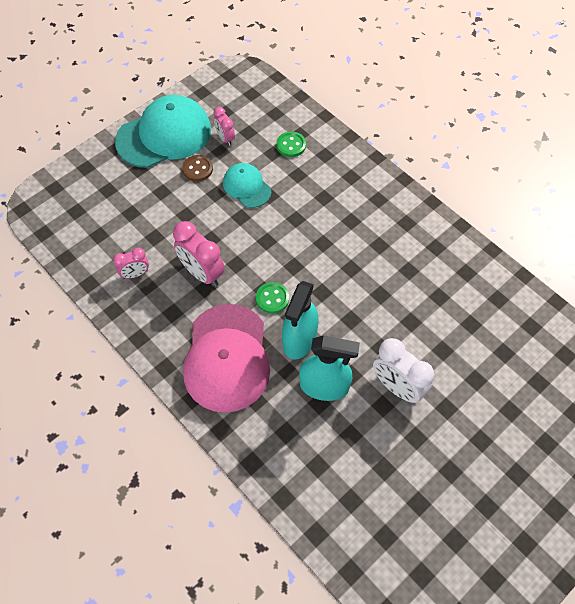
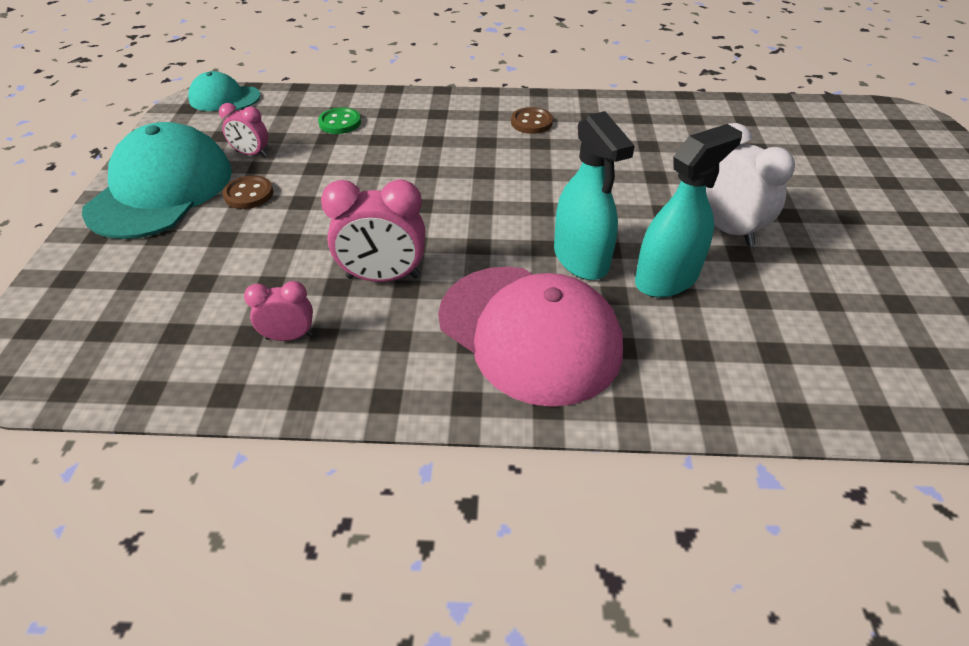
camera: 45 degrees left, 15 degrees down
(135, 274) = (289, 336): pink clock -> pink clock turned 120 degrees counterclockwise
(247, 187) = (333, 176): turquoise cap -> turquoise cap (224, 98)
(272, 298) = (499, 245): green button -> none
(394, 225) = (531, 122): none -> brown button
(397, 387) = (726, 229): white clock -> white clock turned 120 degrees counterclockwise

